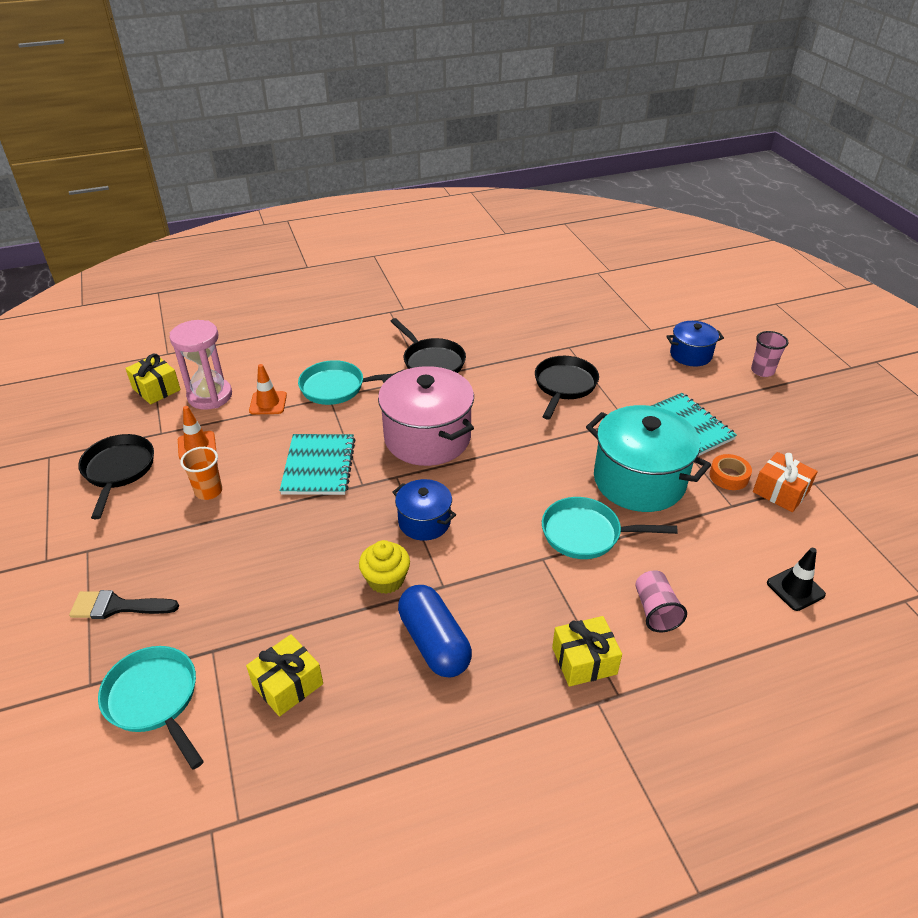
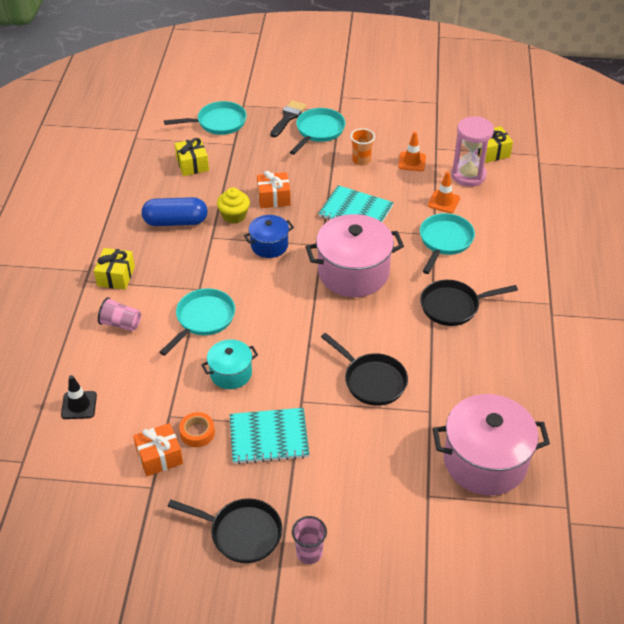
camera: 115 degrees right, 5 degrees up
(118, 470) = (405, 127): black pan -> black pan (241, 533)
(149, 556) = (318, 131): none -> turquoise pan
(327, 552) = (273, 198): none -> orange gift
(592, 311) = (485, 461): none -> pink pot
(639, 480) = (231, 373): turquoise pot -> turquoise pot, size x0.54
(690, 355) = (367, 505): blue pot -> none

